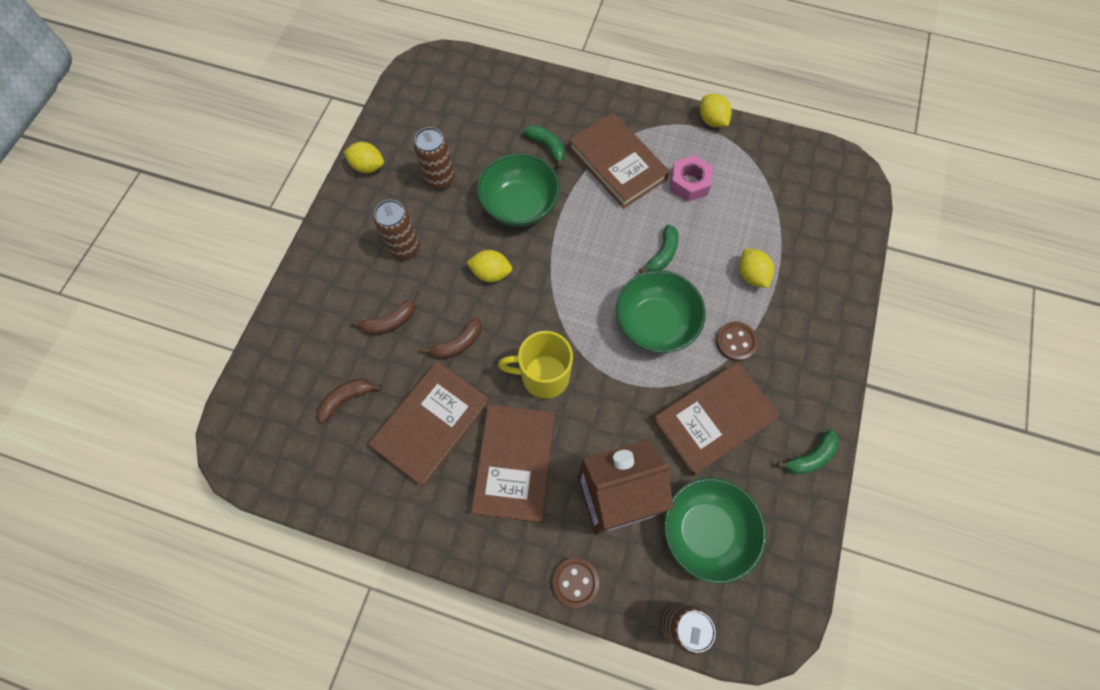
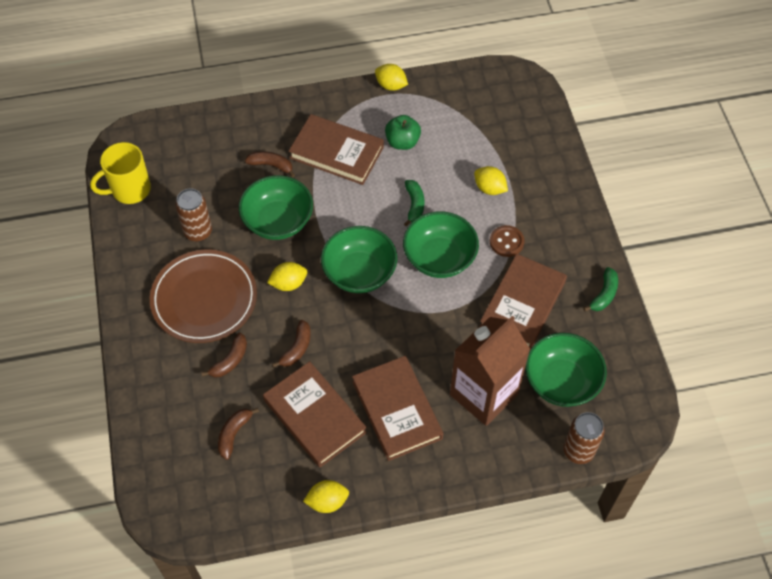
camera: 30 degrees left, 10 degrees down
(368, 166) = (128, 250): yellow lemon -> yellow lemon (327, 501)
(405, 248) = (204, 298): brown can -> brown plate
(432, 424) = (315, 416): brown book -> brown book turned 45 degrees counterclockwise
(543, 376) = (379, 338): yellow mug -> yellow mug (130, 190)
(547, 147) = (271, 165): green banana -> brown banana
(565, 297) = (359, 272): none -> green bowl
(575, 582) = (492, 464): brown button -> none
(689, 183) = (402, 142): pink nut -> green apple

